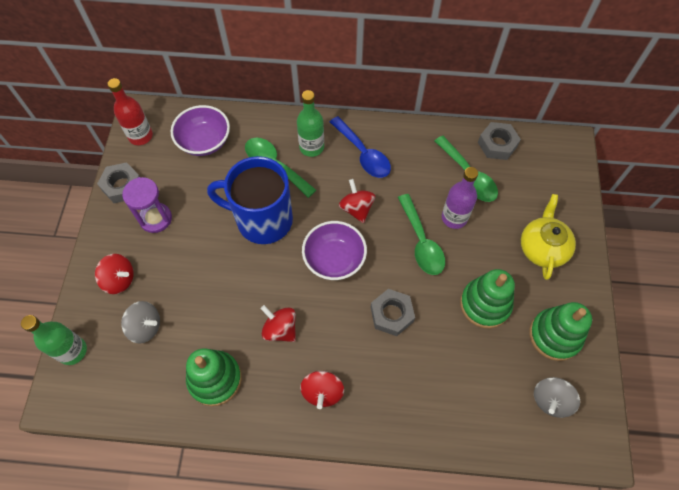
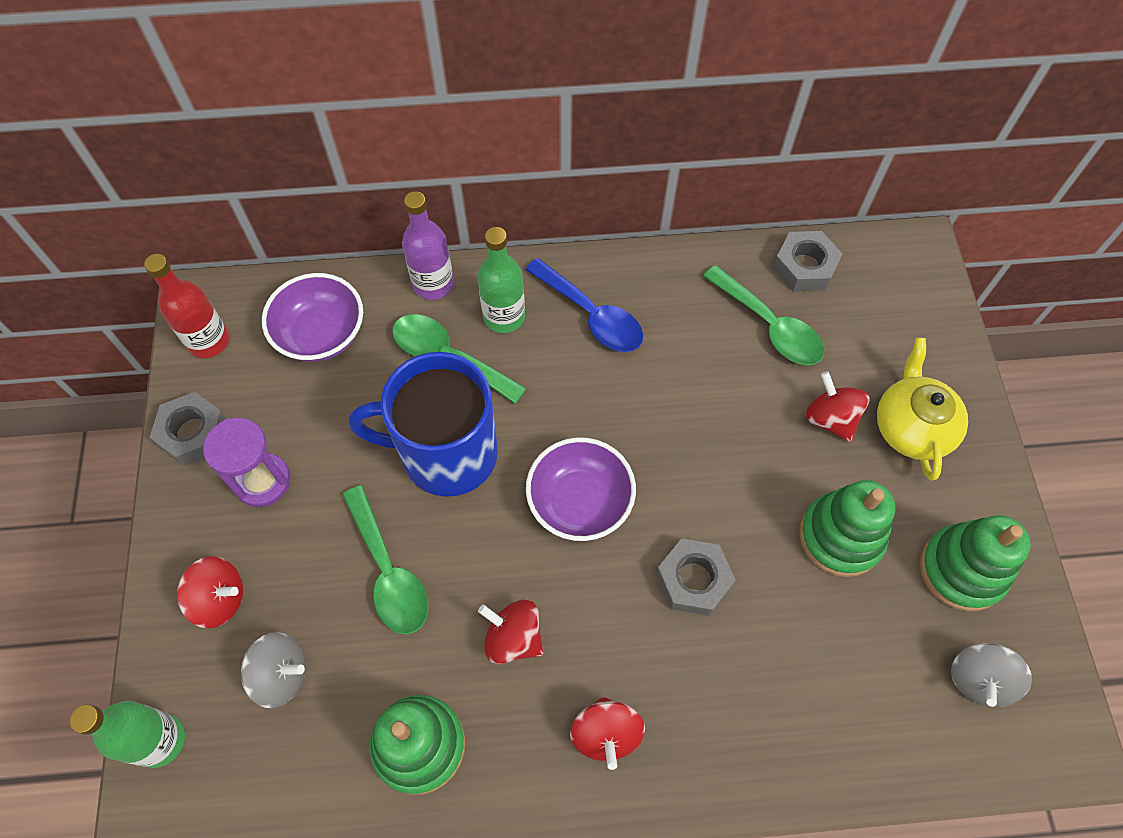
camera: 10 degrees left, 0 degrees up
(356, 208) = (599, 409): red spinning top -> red spinning top (830, 418)
(421, 242) = (716, 449): green spoon -> green spoon (389, 572)
(454, 218) = (761, 399): purple bottle -> purple bottle (433, 284)

